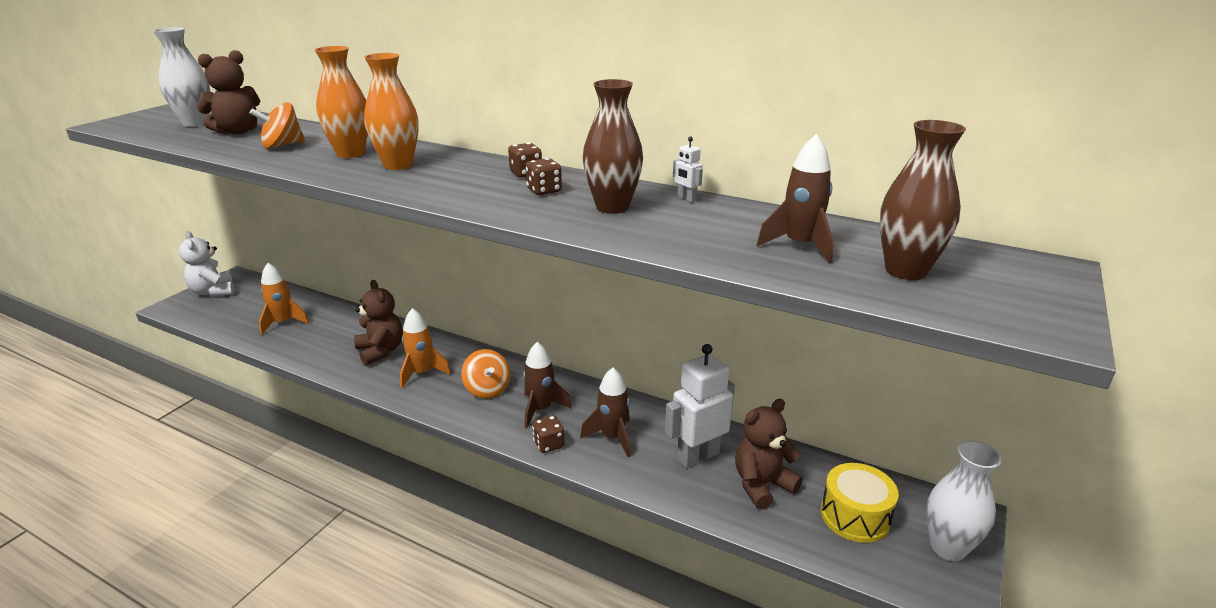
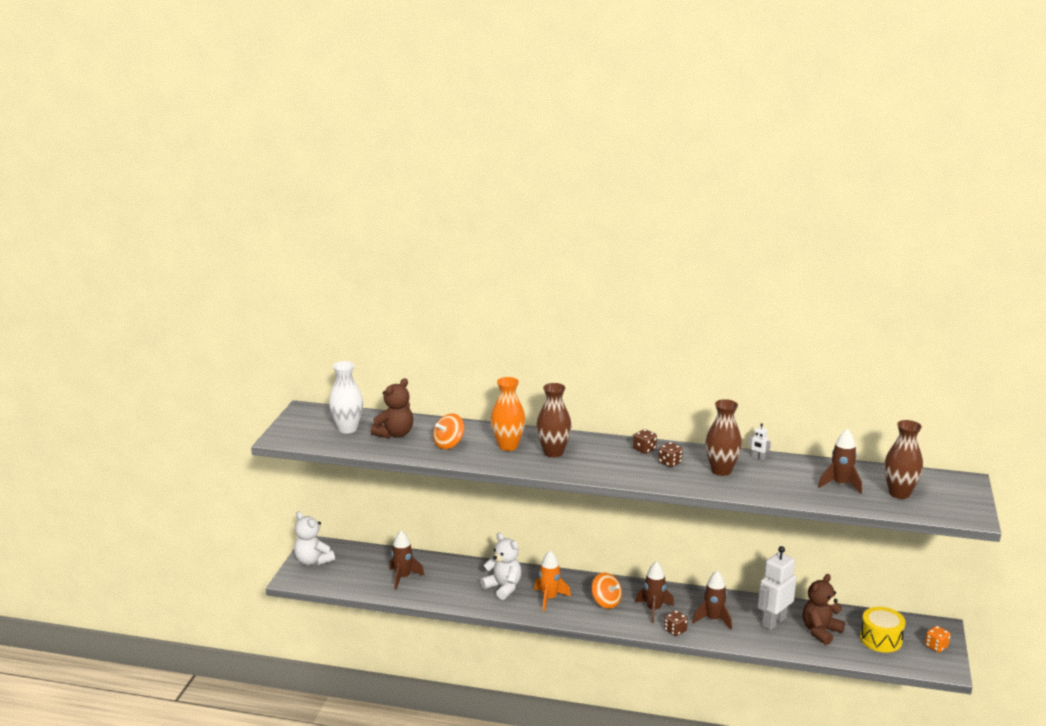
camera: 15 degrees left, 5 degrees down
(283, 323) = (403, 577): orange rocket -> brown rocket
(381, 351) = (503, 587): brown teddy bear -> white teddy bear
(398, 165) = (553, 452): orange vase -> brown vase
(947, 548) = (936, 646): white vase -> orange dice

